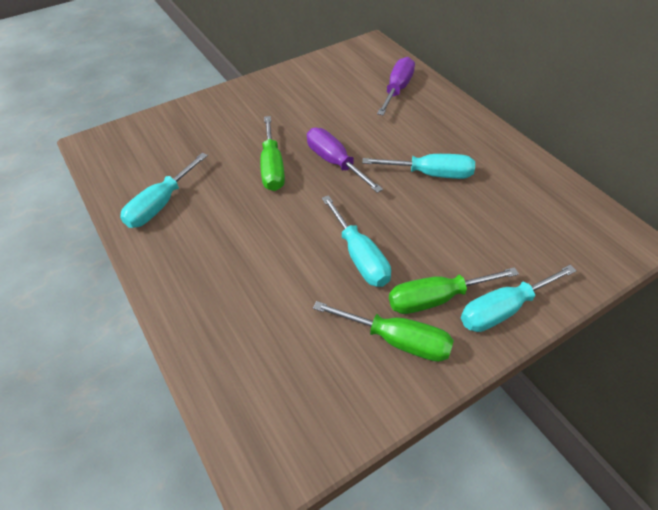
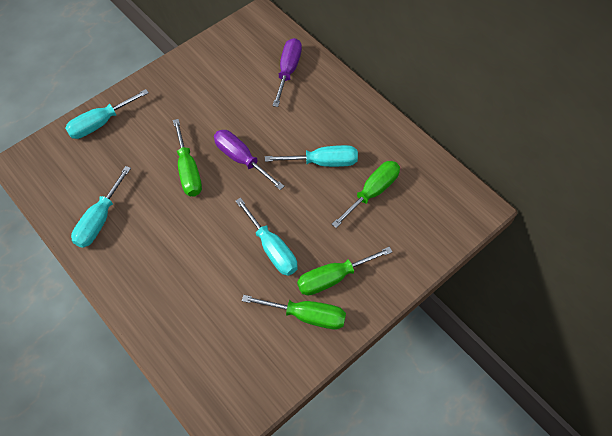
camera: 10 degrees left, 10 degrees up
(490, 210) = (372, 192): none -> green screwdriver
(503, 309) = (382, 280): turquoise screwdriver -> turquoise screwdriver (100, 123)

